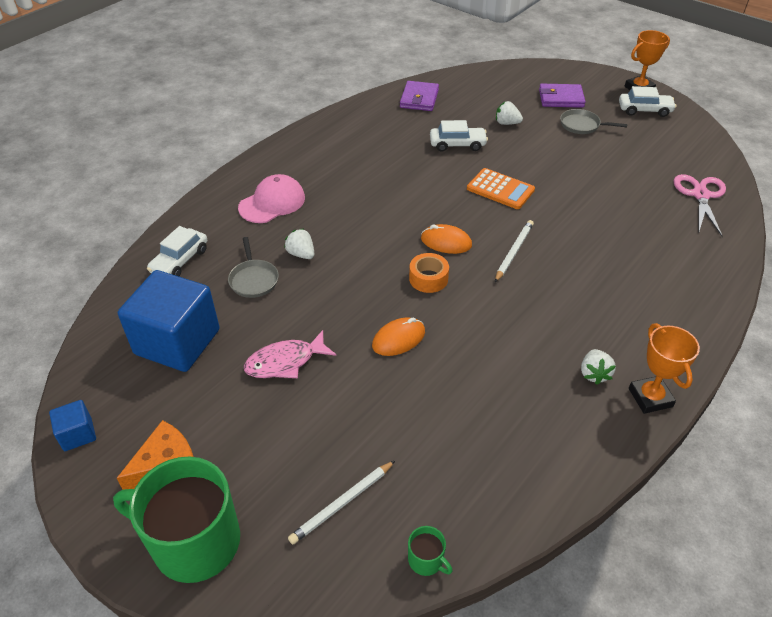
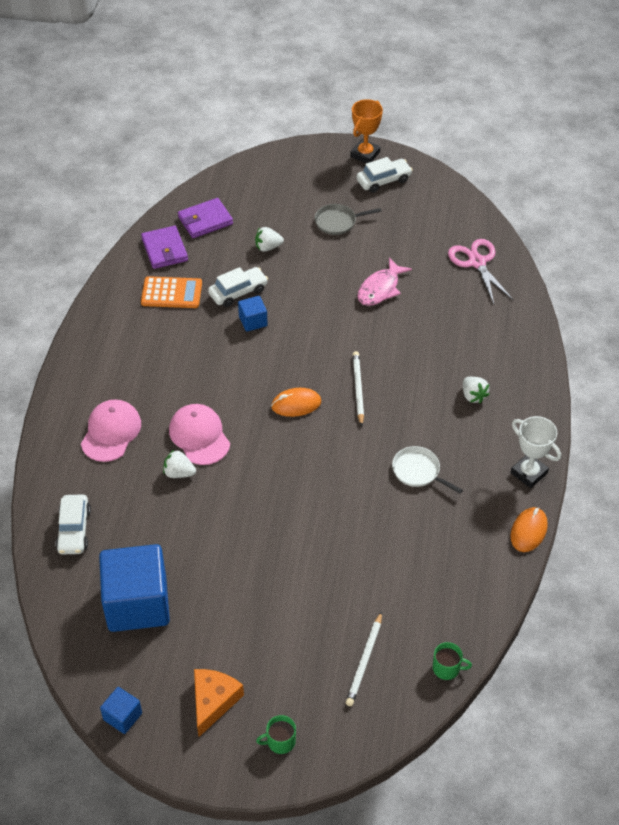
camera: 30 degrees left, 5 degrees up
(194, 541) = (280, 741): green mug -> green mug, size x0.40
(253, 280) = (156, 517): grey pan -> none
(285, 362) = (241, 577): pink fish -> pink fish (380, 289)
(341, 233) = (199, 436): none -> pink cap
(398, 339) = (317, 513): orange mouse -> orange mouse (528, 531)
(428, 278) = (304, 447): orange tape -> none
(454, 168) = (253, 321): none -> blue cube
(500, 189) = (308, 327): orange calculator -> orange calculator (171, 293)
(526, 345) = (418, 471): none -> white pan
(561, 98) = (300, 195): purple wallet -> purple wallet (205, 220)
(594, 374) = (480, 472): white strawberry -> white strawberry (473, 396)
(650, 397) = (529, 473): orange trophy -> white trophy

